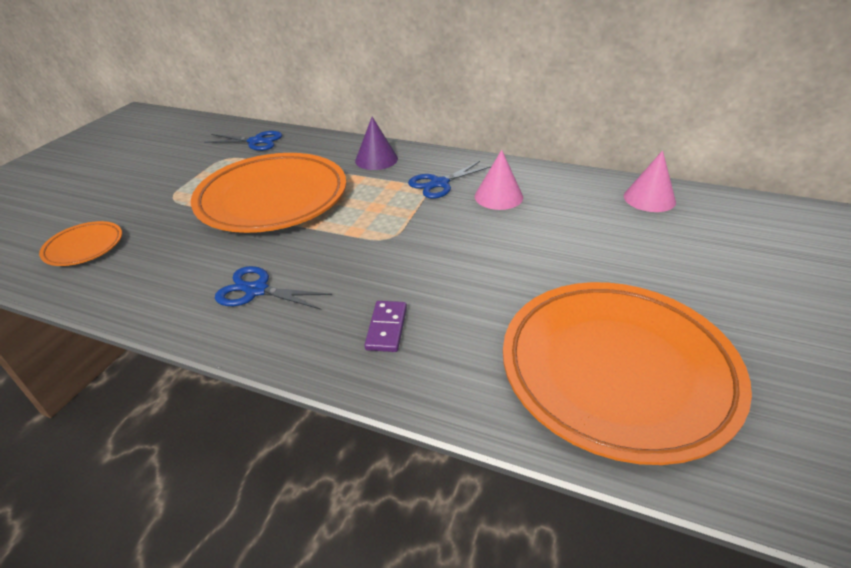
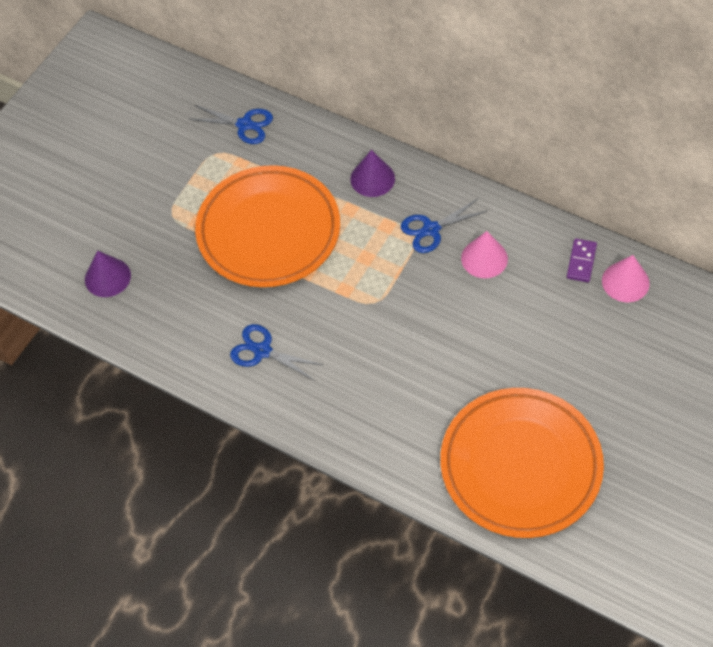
camera: 10 degrees right, 20 degrees up
(84, 247) = (107, 277): orange plate -> purple cone
(387, 328) = (363, 404): purple domino -> purple domino (581, 262)

